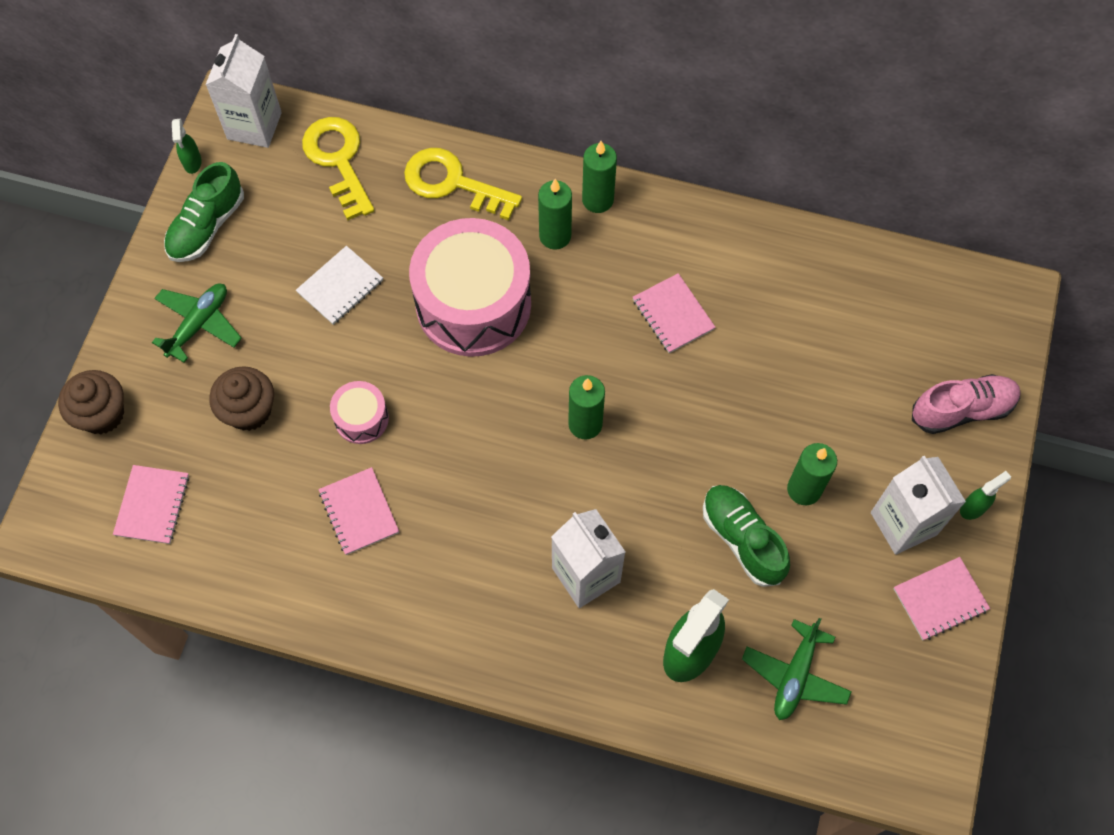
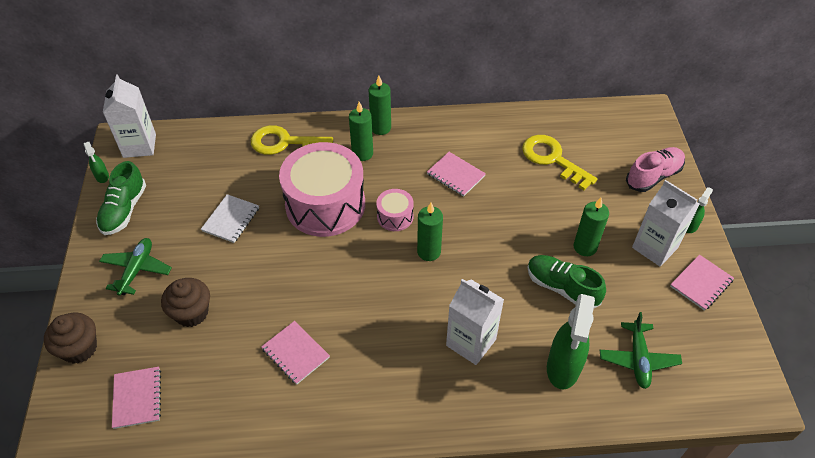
camera: 20 degrees left, 15 degrees down
(338, 160) = (204, 150): yellow key -> yellow key (552, 159)
(361, 418) = (275, 294): pink drum -> pink drum (395, 216)

